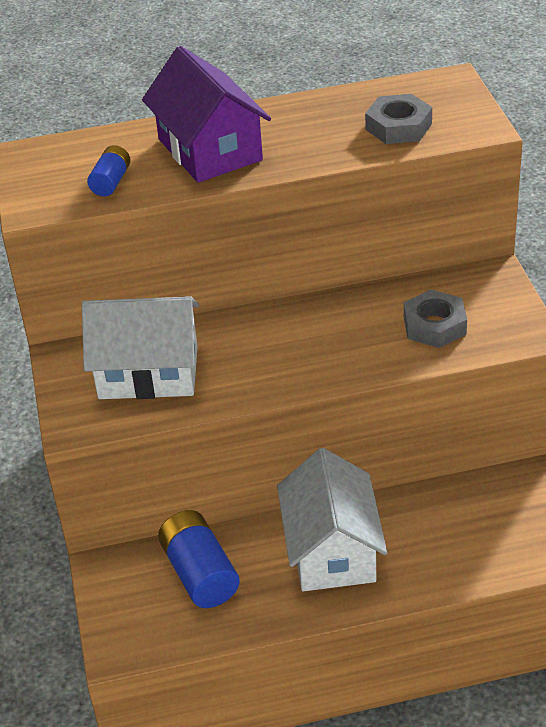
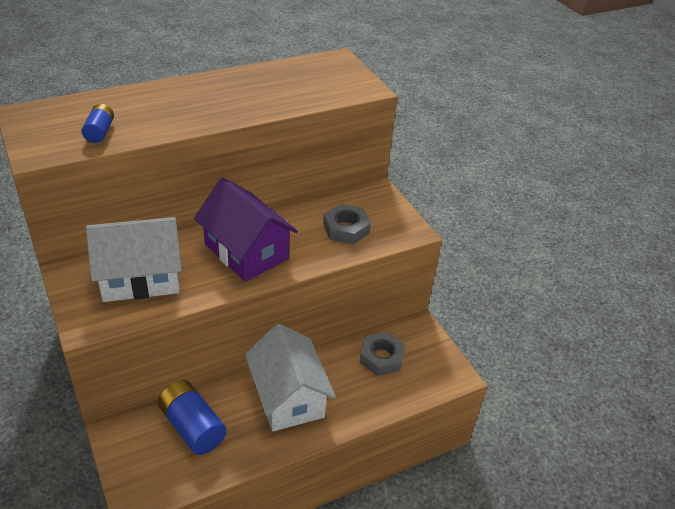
camera: 20 degrees left, 0 degrees up
(210, 150) = (174, 107): purple house -> purple house (246, 251)
(398, 126) = (310, 89): grey nut -> grey nut (381, 357)

